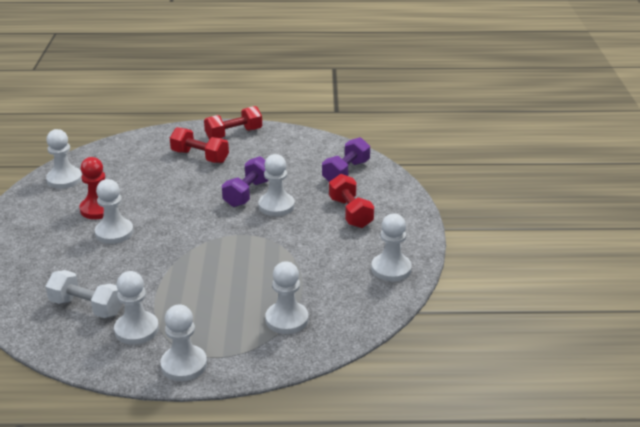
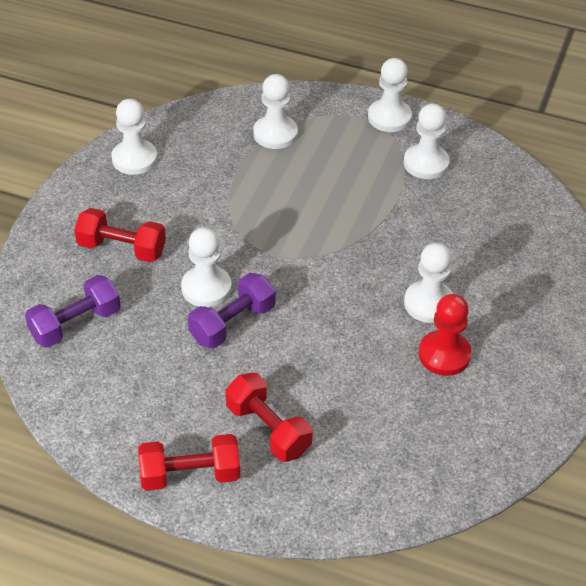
camera: 160 degrees left, 15 degrees up
(64, 179) = (489, 438): white pawn -> none
(87, 307) = (473, 203): white dumbbell -> none
(350, 213) = (122, 248): red dumbbell -> red dumbbell turned 75 degrees counterclockwise

